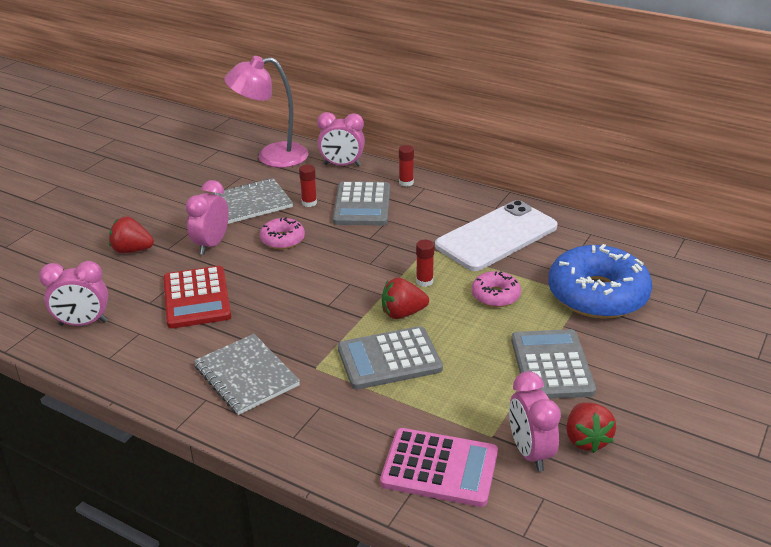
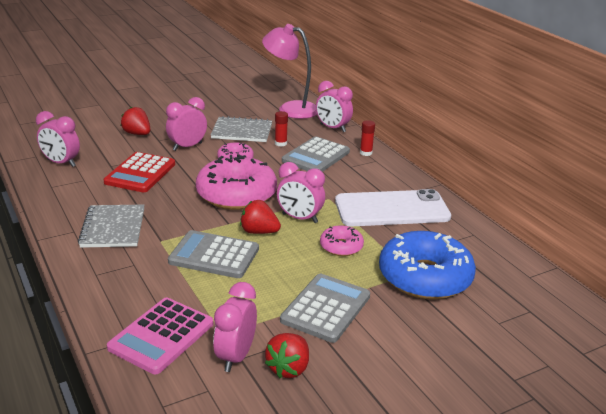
camera: 30 degrees right, 5 degrees down
(332, 280) = (236, 194): none -> pink donut
(424, 281) = (300, 218): red glue stick -> pink clock
(439, 468) = (161, 336): pink calculator -> pink calculator turned 75 degrees clockwise

